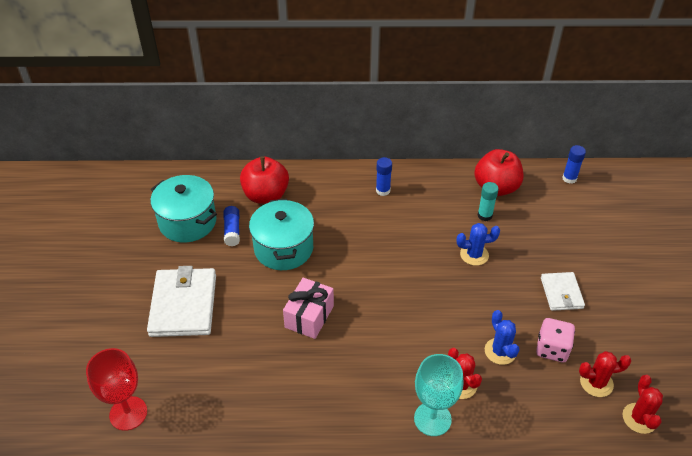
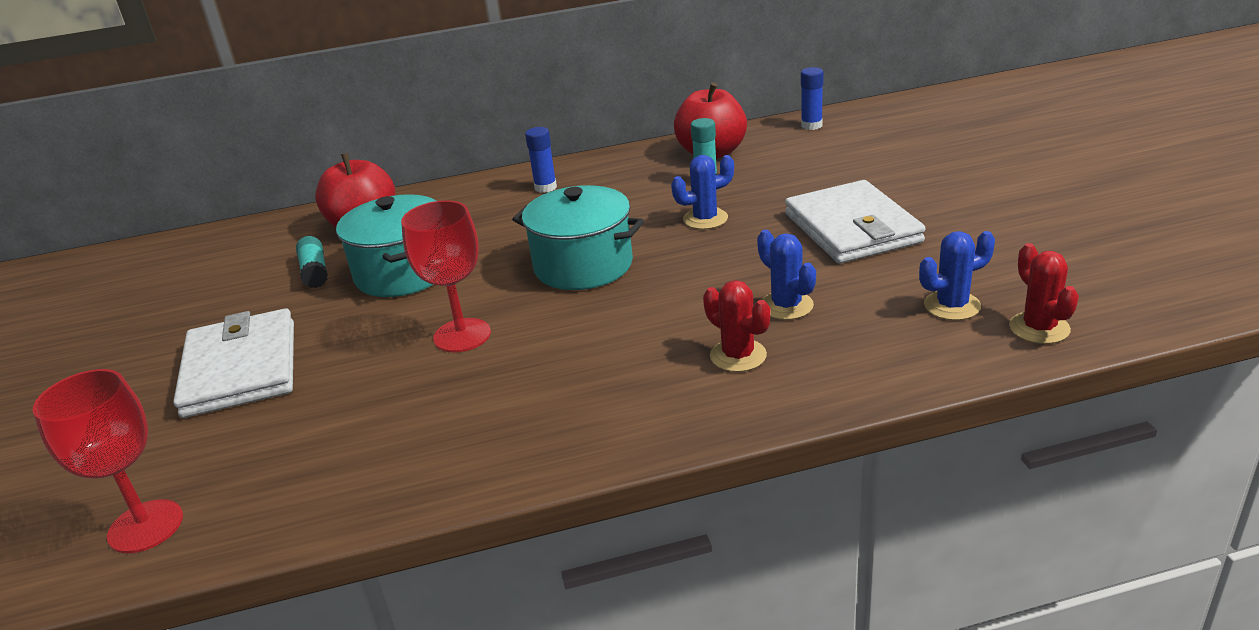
camera: 10 degrees left, 15 degrees down
(187, 222) = (239, 278): turquoise pot -> turquoise pot (583, 266)
(232, 230) = (315, 272): blue glue stick -> turquoise glue stick
(309, 316) = (462, 335): pink gift -> red goblet
(432, 419) = (706, 405): turquoise goblet -> none
(552, 349) = (865, 286): pink dice -> none
(561, 293) = (852, 228): white wallet -> white wallet, size x1.76
(596, 383) = (952, 306): red cactus -> blue cactus

